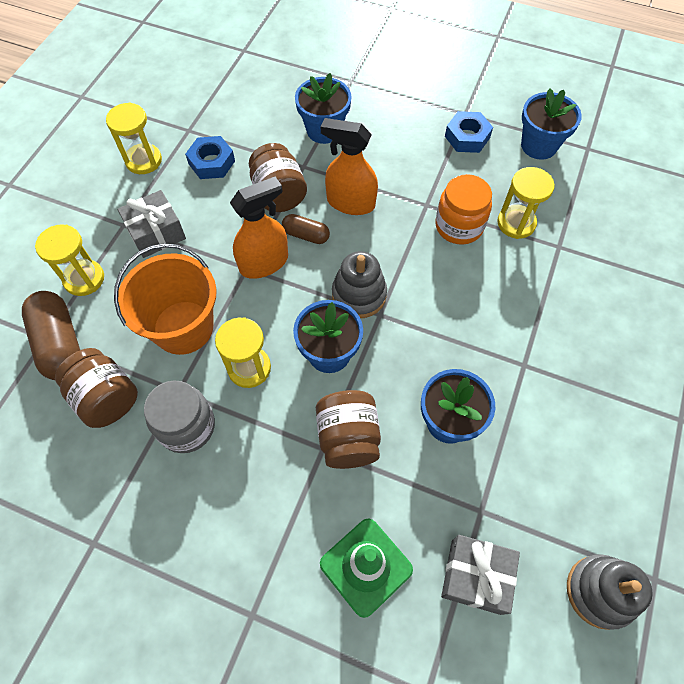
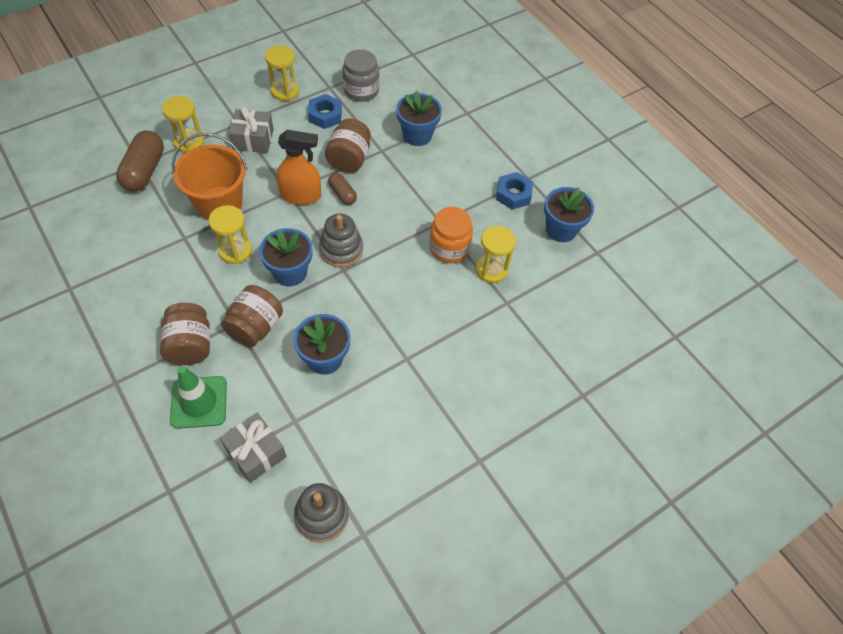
camera: 30 degrees right, 5 degrees down
(106, 398) = (143, 216): brown jar -> brown jar (190, 345)
(187, 426) = (171, 260): grey jar -> grey jar (361, 90)
(350, 202) = (390, 191): orange spray bottle -> none

